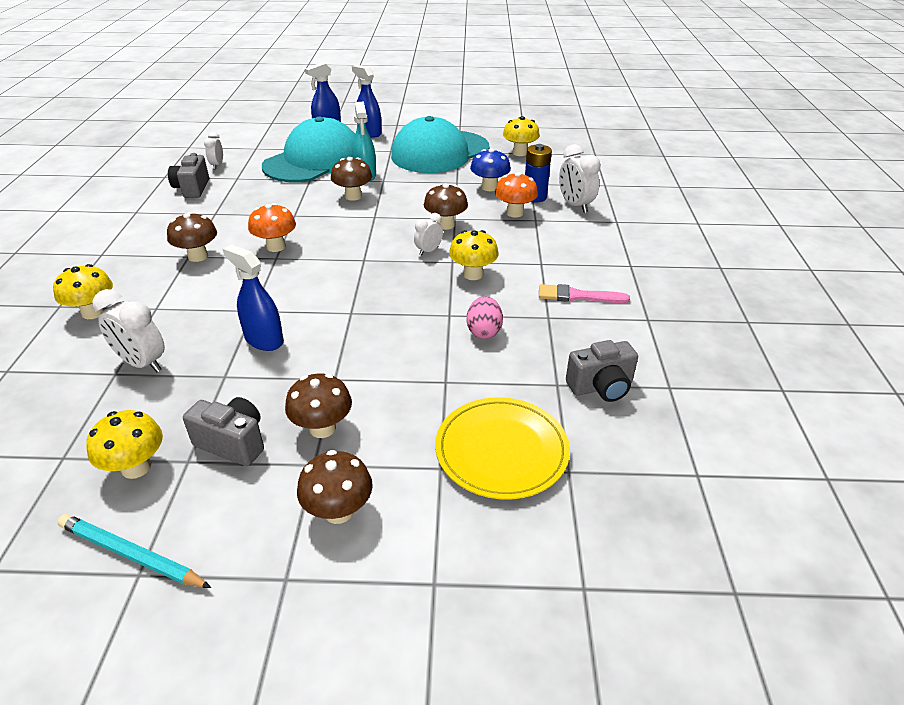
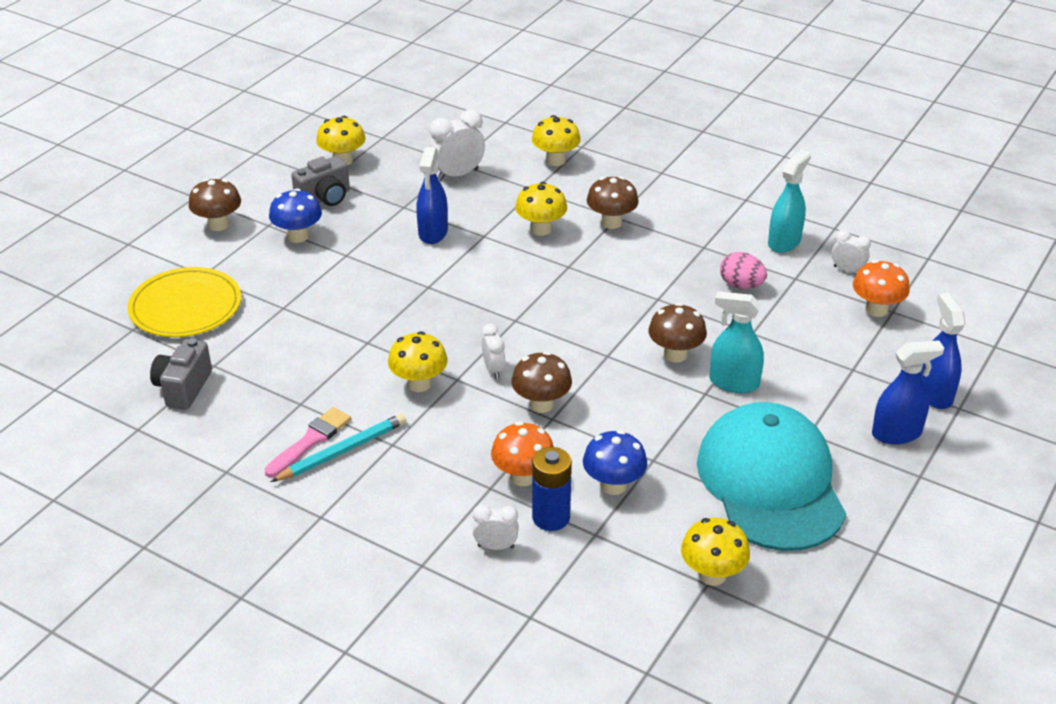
camera: 120 degrees right, 0 degrees up
(131, 555) = (272, 152): turquoise pencil -> turquoise pencil (342, 451)
(192, 188) = (784, 242): grey camera -> turquoise spray bottle
(226, 285) = (541, 229): none -> yellow mushroom
(264, 340) = (433, 233): blue spray bottle -> blue spray bottle turned 120 degrees clockwise
(276, 247) = (592, 271): orange mushroom -> orange mushroom (876, 309)
(314, 161) = (814, 351): turquoise cap -> none
(322, 428) = (298, 236): brown mushroom -> blue mushroom
(484, 331) = (322, 353): pink egg -> pink egg (741, 285)
(575, 205) = (496, 546): white clock -> white clock, size x0.60

